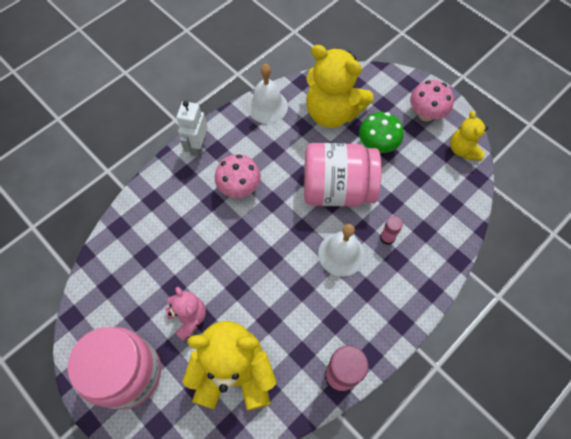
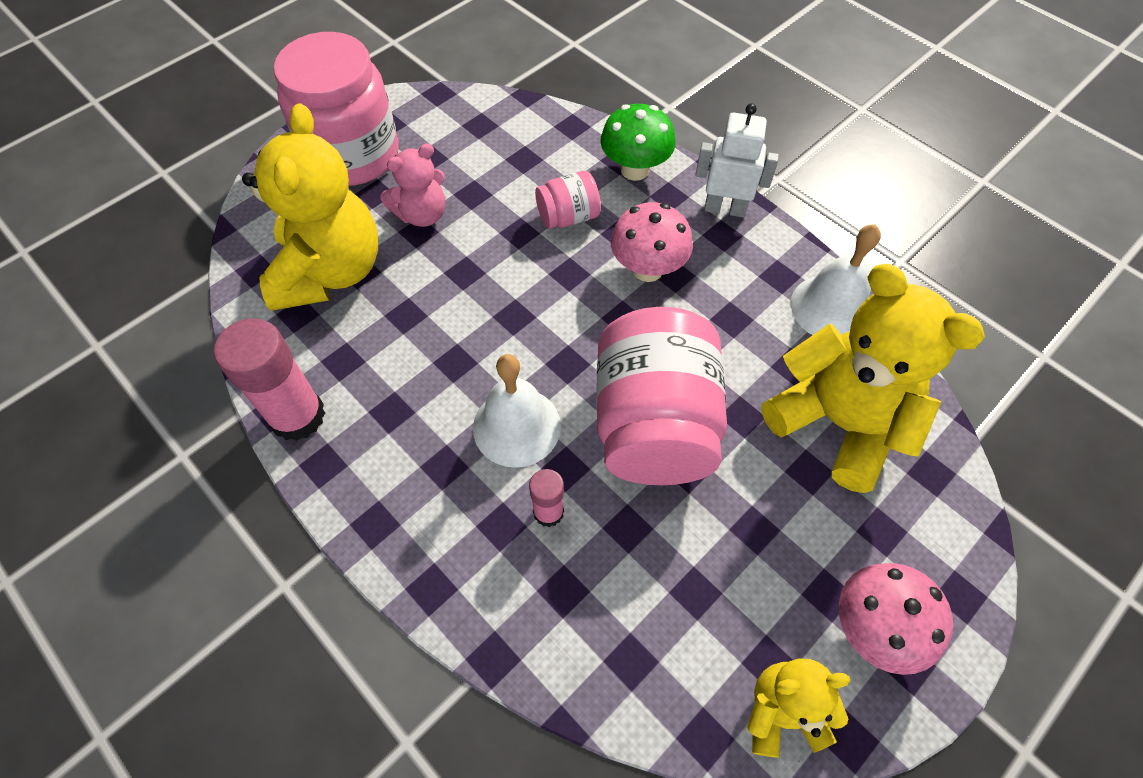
camera: 90 degrees right, 5 degrees down
(197, 229) = (568, 217): none -> pink jar
(332, 112) = (838, 422): yellow teddy bear -> yellow teddy bear turned 105 degrees clockwise
(377, 146) = (766, 508): green mushroom -> green mushroom (635, 170)

